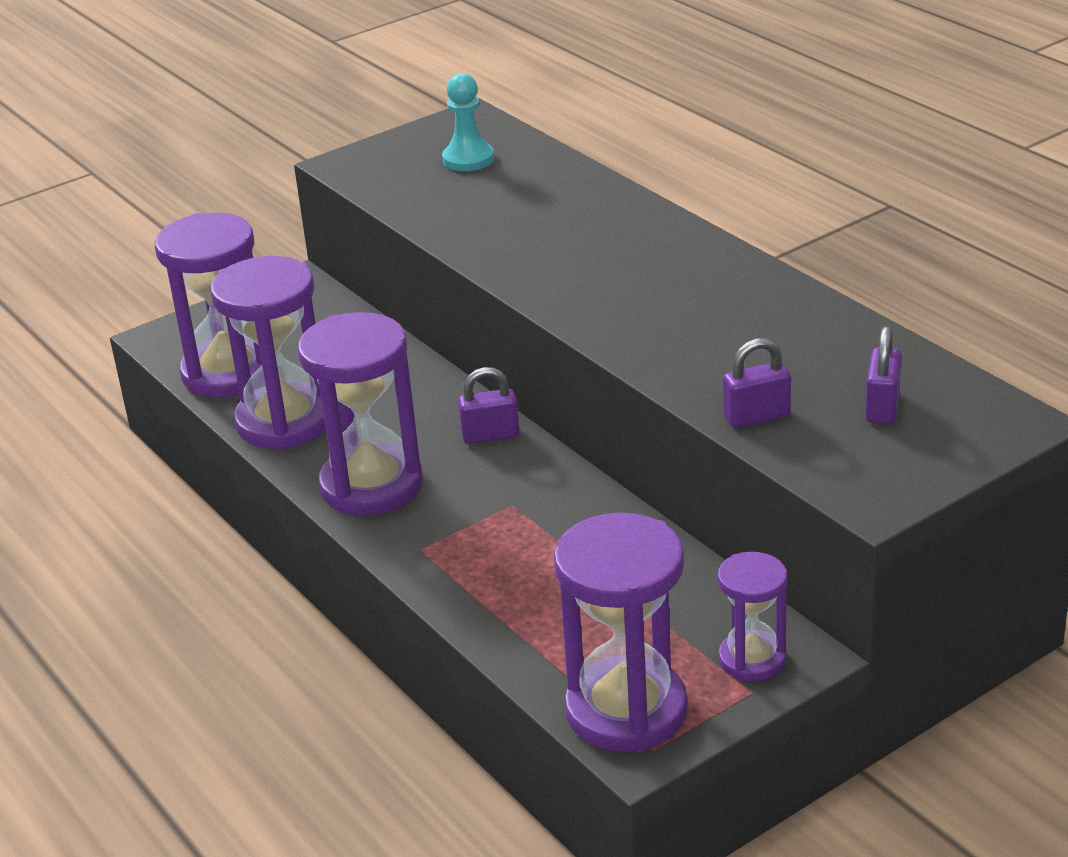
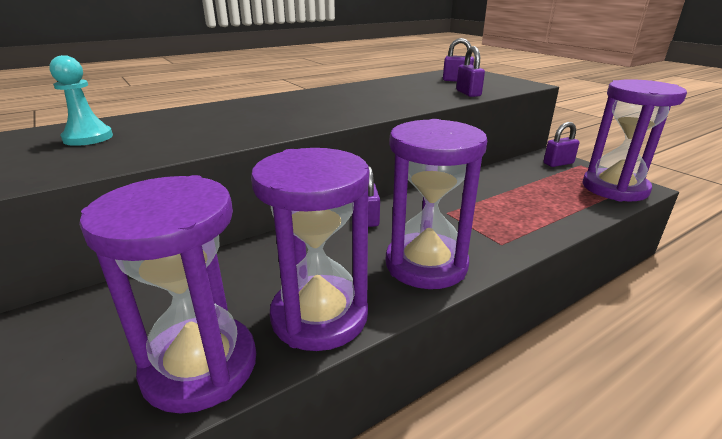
camera: 90 degrees left, 5 degrees down
(752, 659) = (558, 163): purple hourglass -> purple padlock

